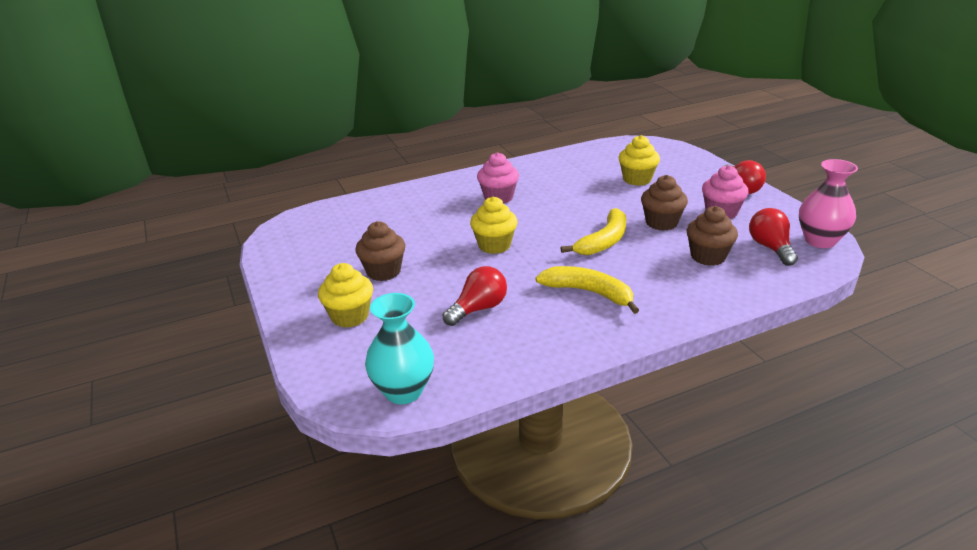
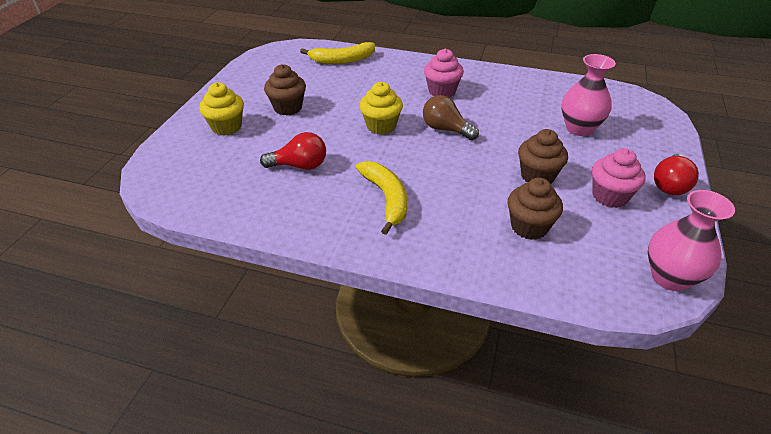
camera: 40 degrees right, 10 degrees up
(403, 391) = (179, 192): turquoise vase -> none
(549, 223) = (446, 129): none -> brown light bulb
(604, 241) = (464, 165): yellow banana -> yellow banana (342, 60)
(637, 179) = (579, 128): yellow cupcake -> pink vase
(770, 248) = (603, 253): red light bulb -> none

